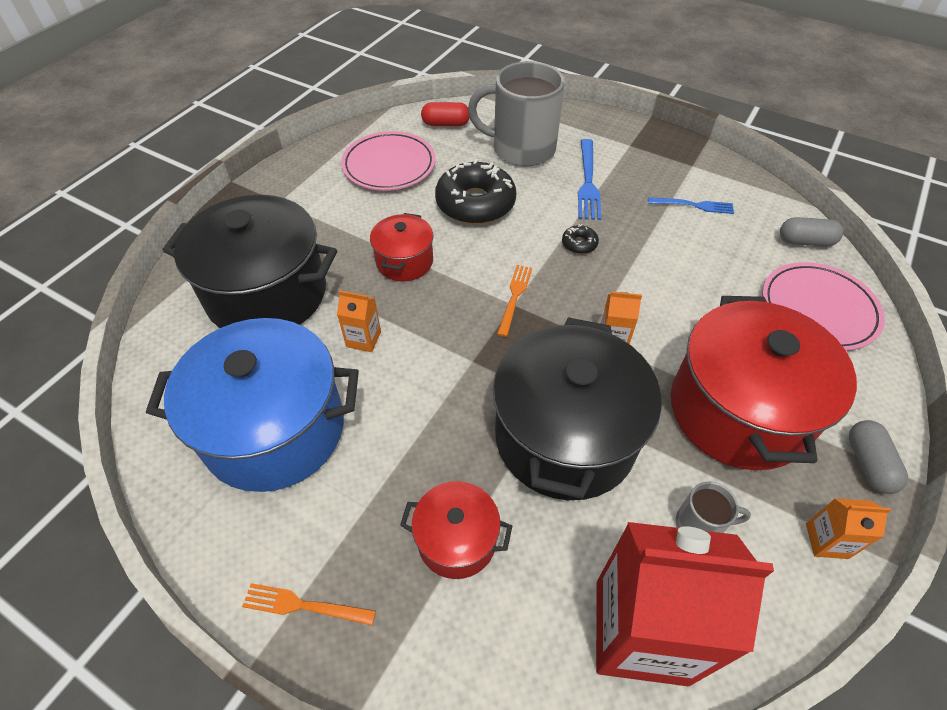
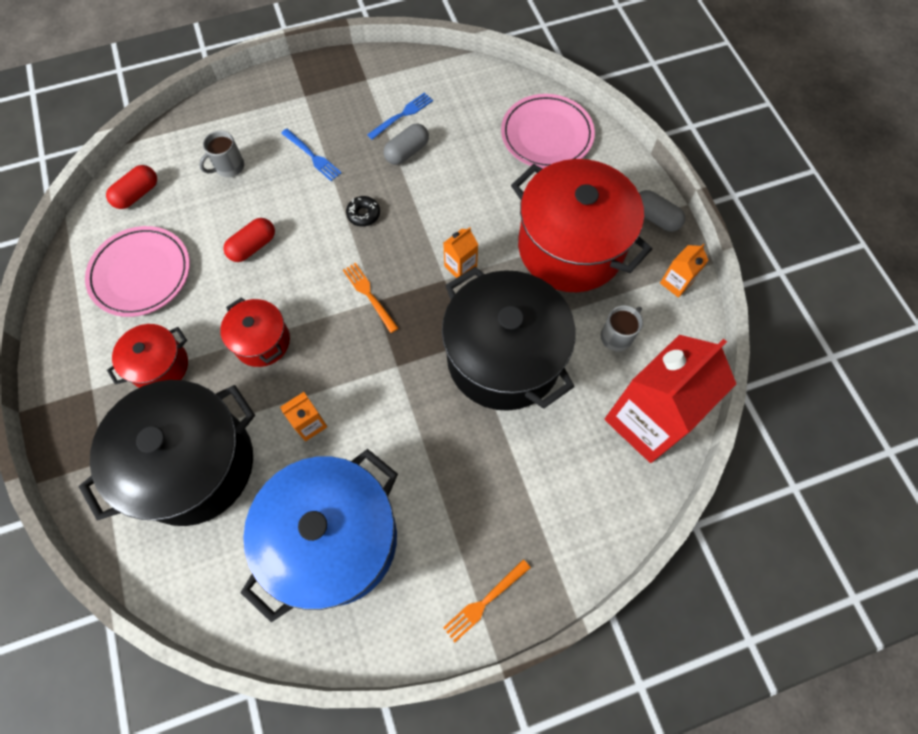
camera: 50 degrees left, 15 degrees up
(457, 540) = (517, 477): red pot -> red pot (160, 366)
(475, 203) = (253, 246): black donut -> red capsule
(521, 149) = (229, 167): grey mug -> grey mug, size x0.45
(588, 183) = (313, 156): blue fork -> blue fork, size x0.67
(805, 241) = (494, 87): grey capsule -> grey capsule (407, 152)

